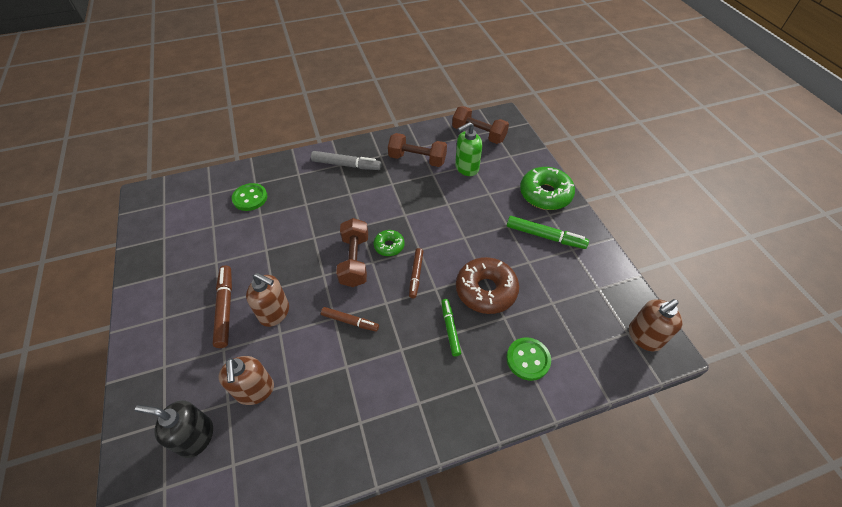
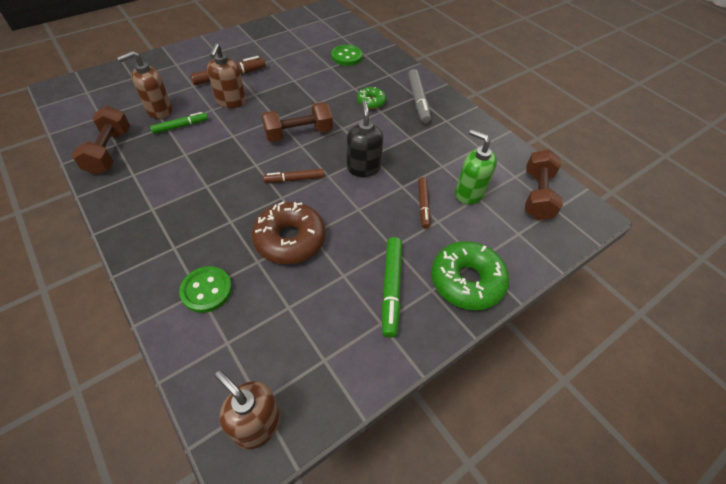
camera: 70 degrees right, 0 degrees up
(196, 437) = (122, 94): black soap dispenser -> black soap dispenser (363, 168)
(350, 321) = (230, 146): brown marker -> brown marker (423, 205)
(389, 246) = (324, 152): green donut -> green donut (371, 102)
(417, 159) = (457, 149): brown dumbbell -> brown dumbbell (109, 152)
(450, 329) = (234, 217): green marker -> green marker (181, 126)

